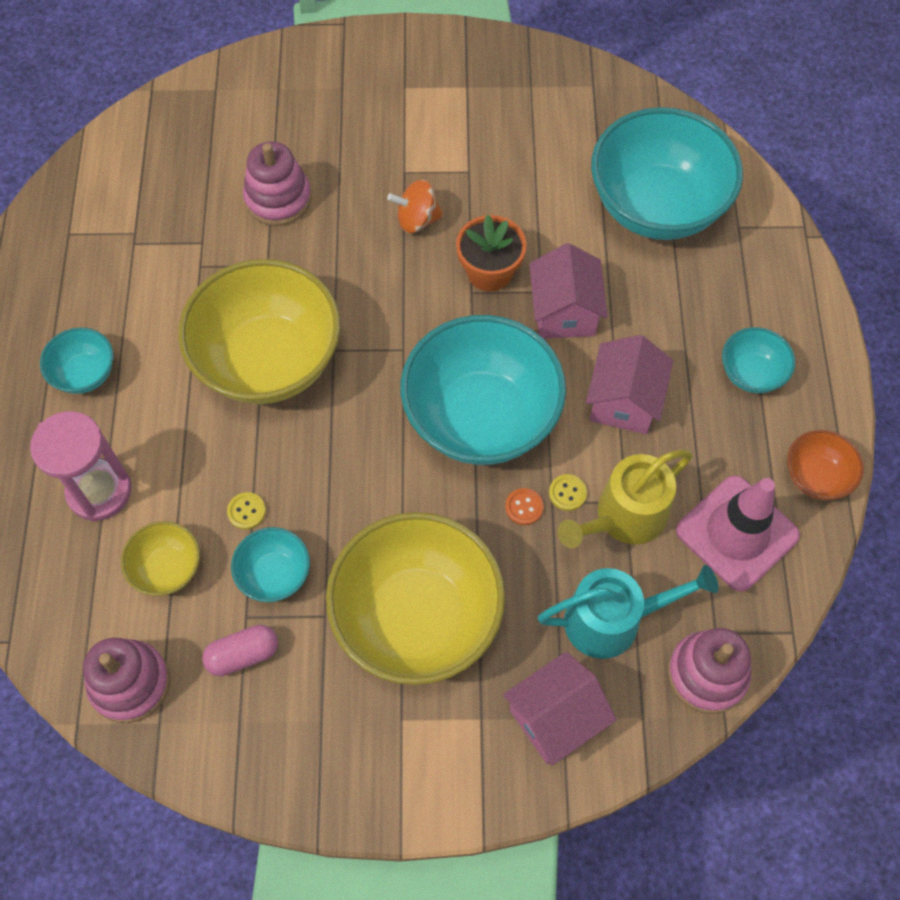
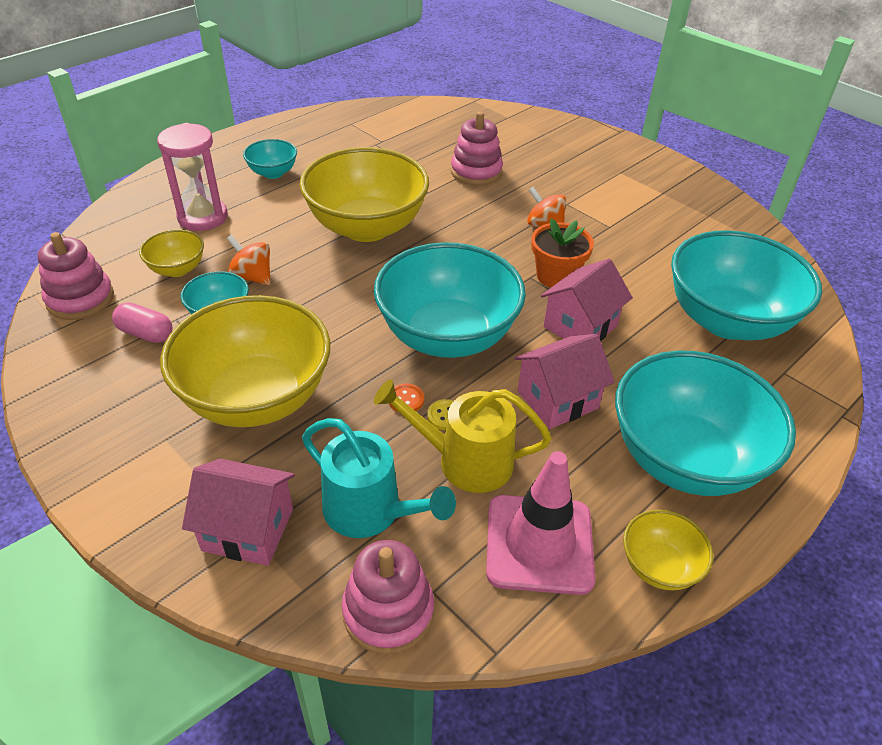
camera: 45 degrees right, 20 degrees down
(246, 511) = (252, 277): yellow button -> orange spinning top
(751, 373) = (684, 459): turquoise bowl -> turquoise bowl, size x2.17
(816, 476) = (659, 566): orange bowl -> yellow bowl

